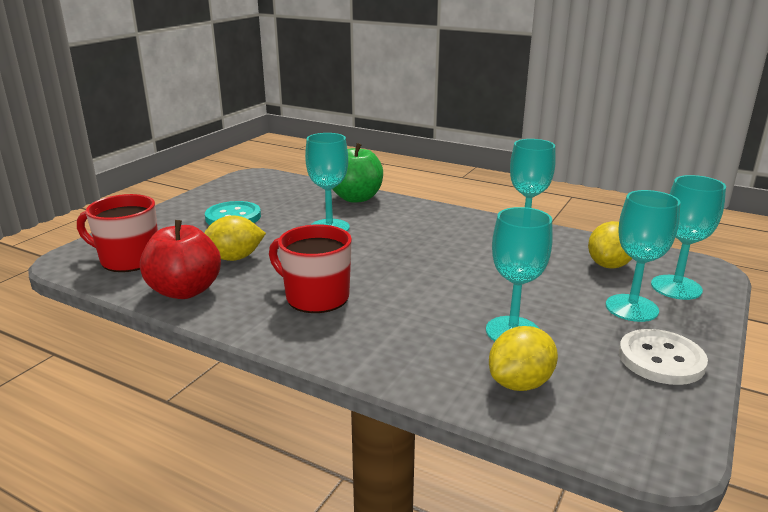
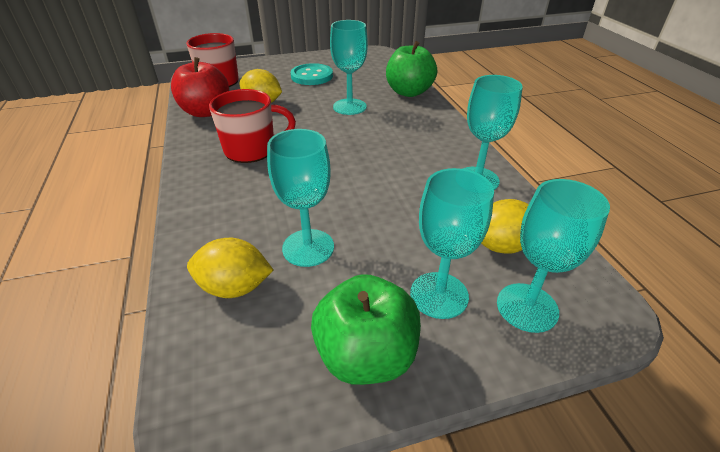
camera: 45 degrees right, 15 degrees up
(315, 297) = (251, 150): red mug -> red mug turned 90 degrees clockwise
(661, 359) = (366, 355): white button -> green apple

